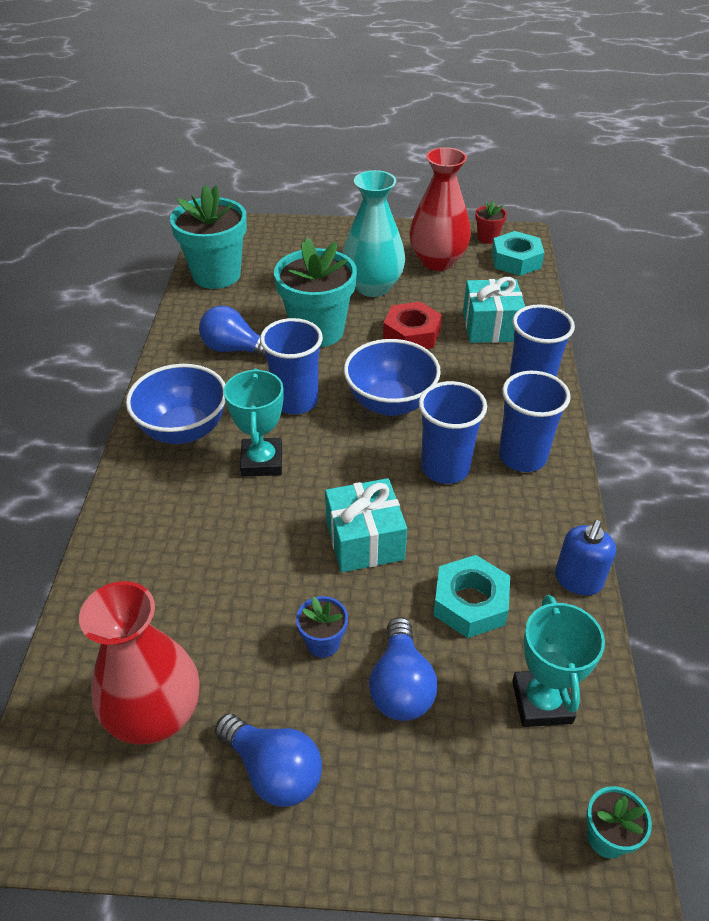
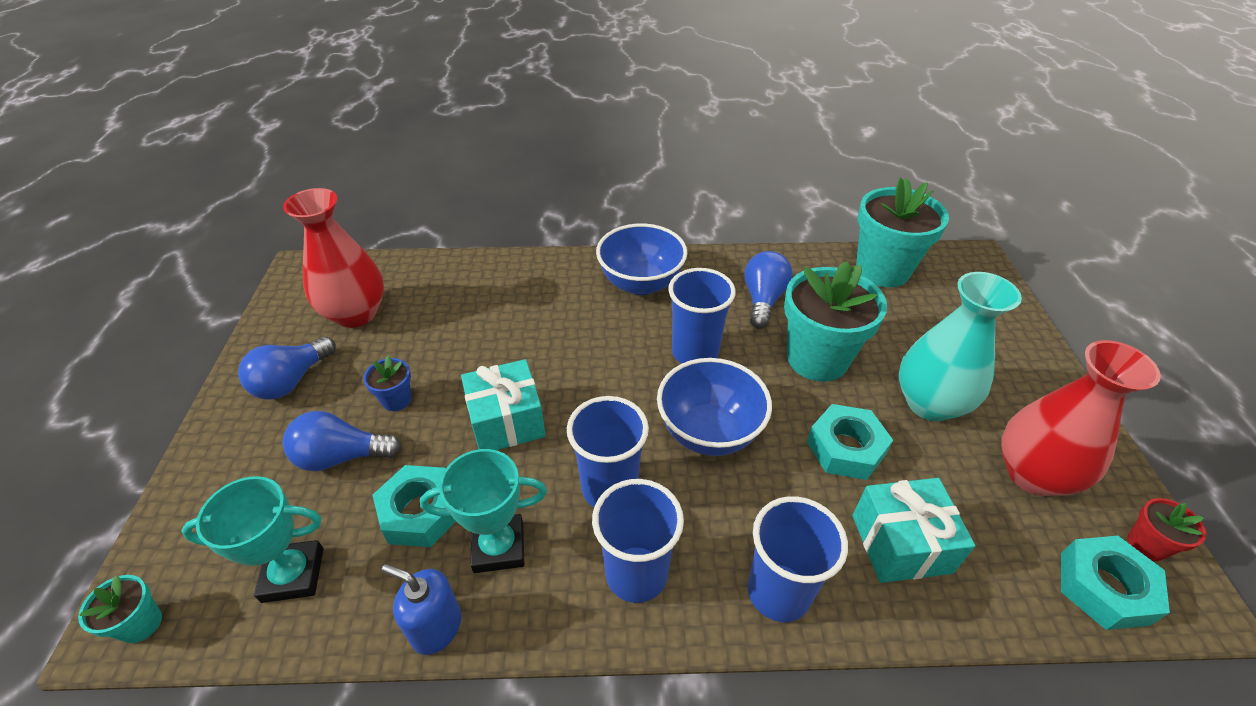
camera: 85 degrees right, 0 degrees up
(262, 461) = (606, 338): turquoise trophy -> turquoise trophy (499, 547)
(411, 334) = (845, 448): red nut -> turquoise nut

